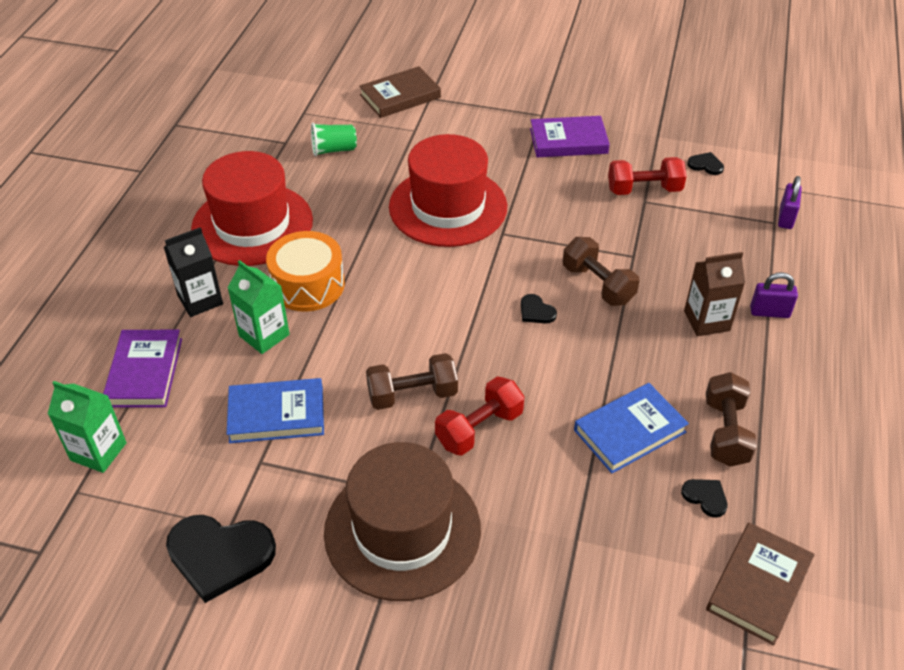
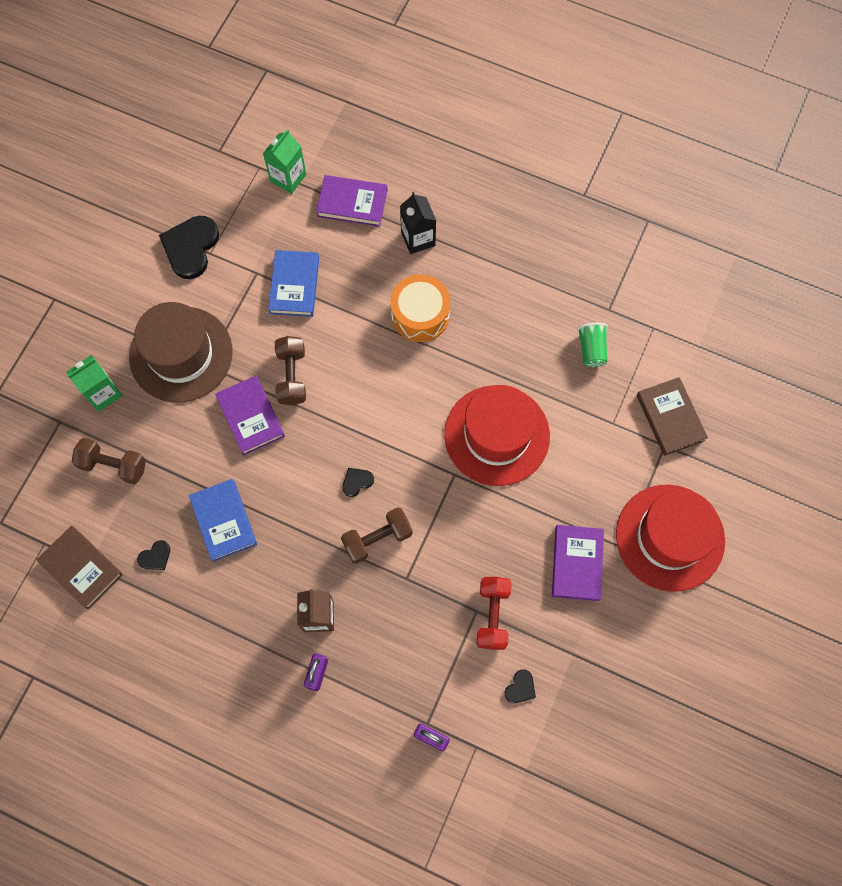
camera: 100 degrees right, 25 degrees up
(252, 224) = (499, 278): red hat -> red hat (670, 537)
(264, 335) = (372, 281): green carton -> green carton (103, 393)
(479, 428) = (251, 416): red dumbbell -> purple book
(725, 432) = (206, 591): brown dumbbell -> brown dumbbell (113, 465)

